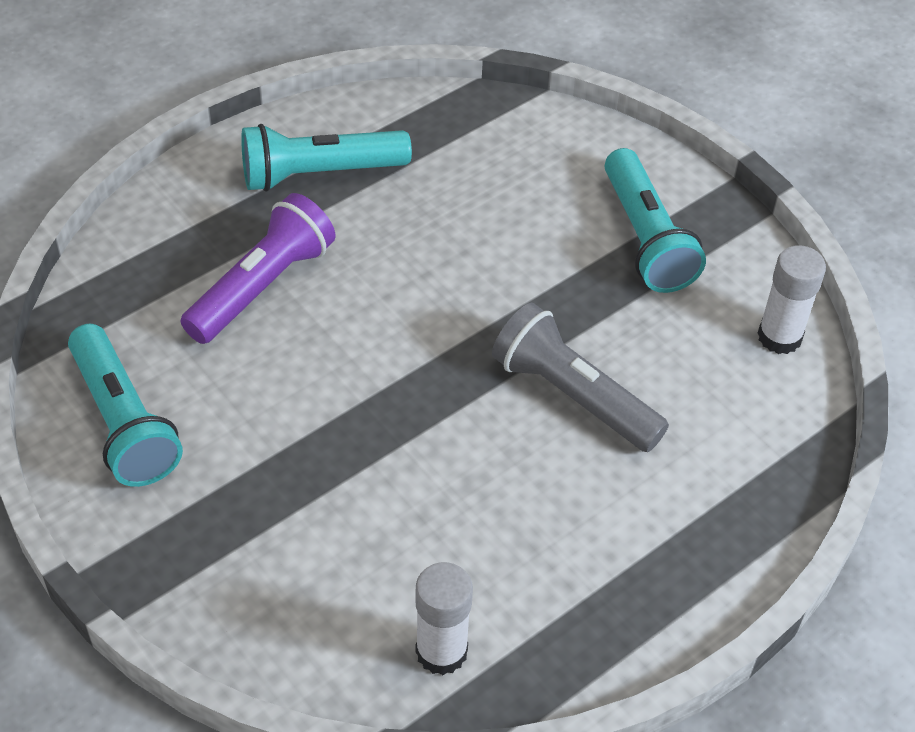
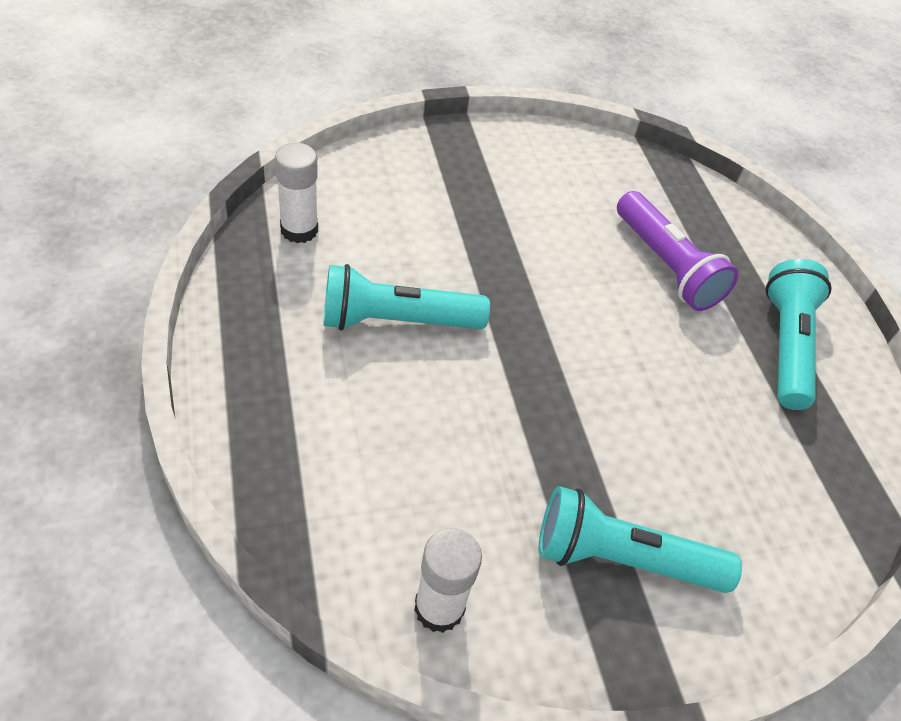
camera: 110 degrees right, 0 degrees up
(123, 422) = (570, 163): turquoise flashlight -> turquoise flashlight (397, 321)
(573, 396) = (461, 400): grey flashlight -> none

